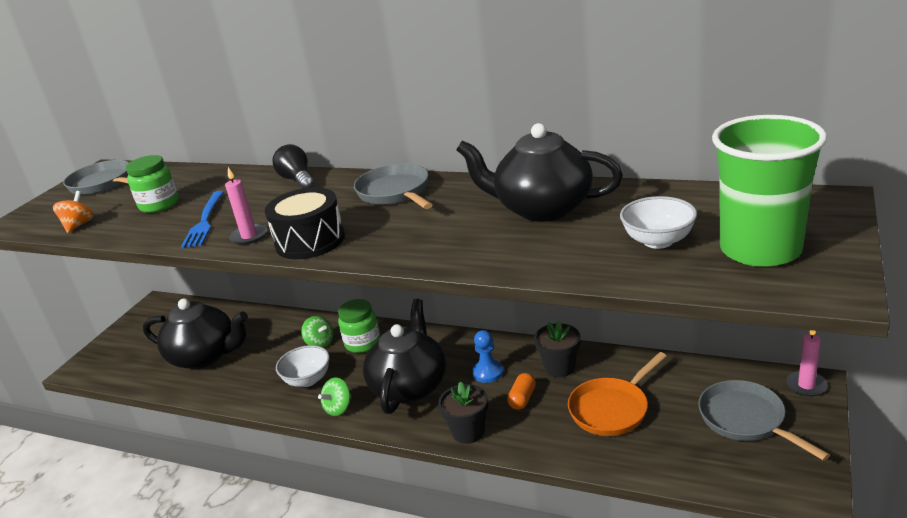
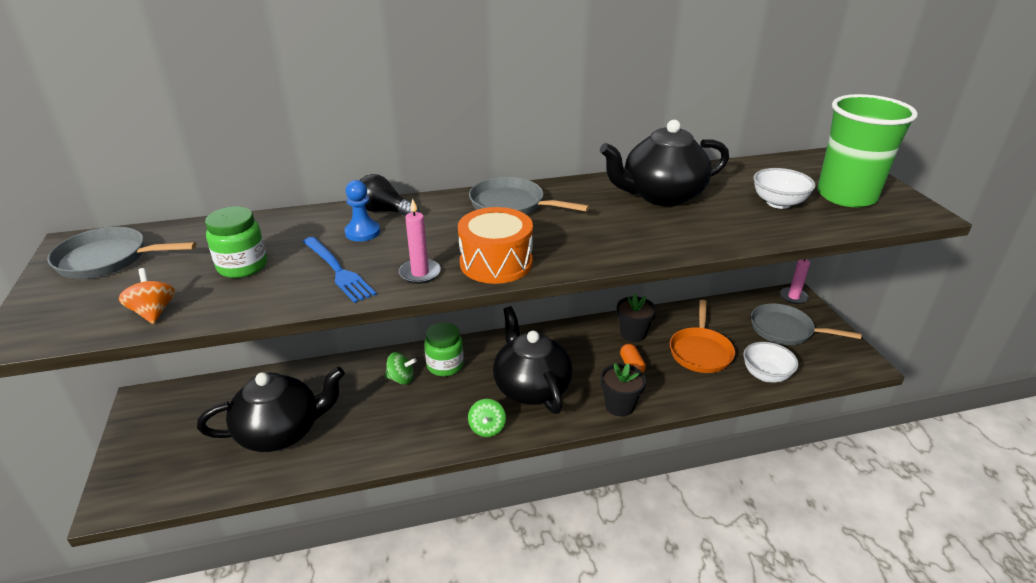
camera: 40 degrees left, 5 degrees up
(307, 380) = (427, 415): white bowl -> white bowl (765, 375)
(310, 241) = (496, 263): black drum -> orange drum
(488, 372) = (583, 355): blue pawn -> blue pawn (362, 232)

